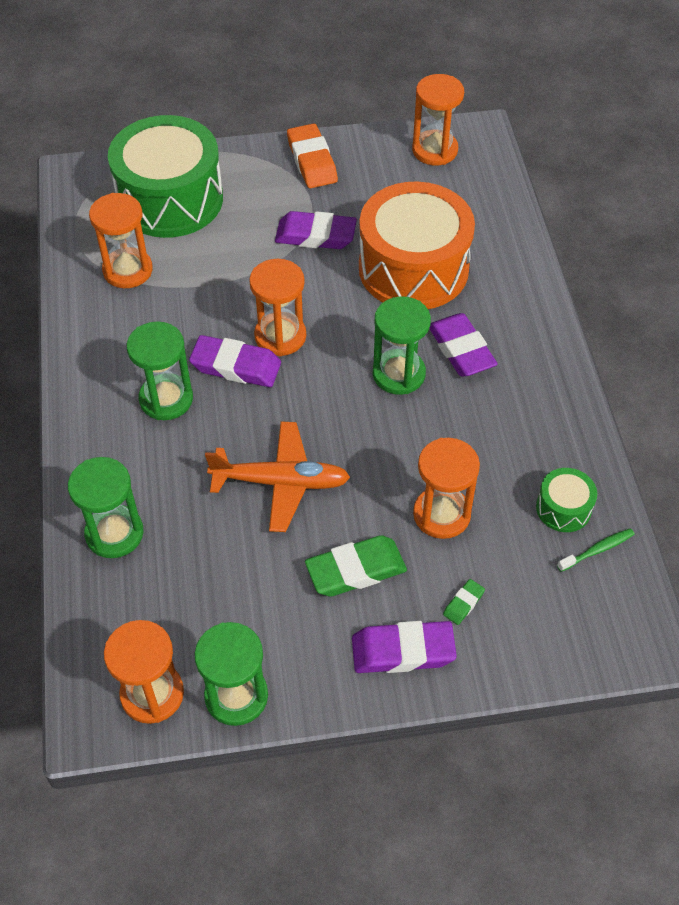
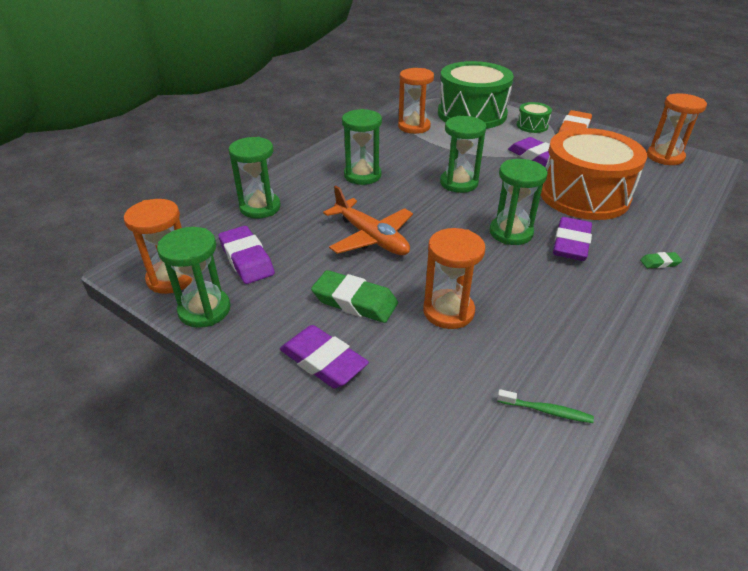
camera: 45 degrees right, 15 degrees down
(236, 366) = (417, 182): purple eraser -> purple eraser (247, 259)
(280, 336) = (459, 183): orange hourglass -> green hourglass
(463, 603) = (398, 367): green eraser -> green eraser (659, 263)
(563, 508) = (547, 367): green drum -> green drum (532, 126)

